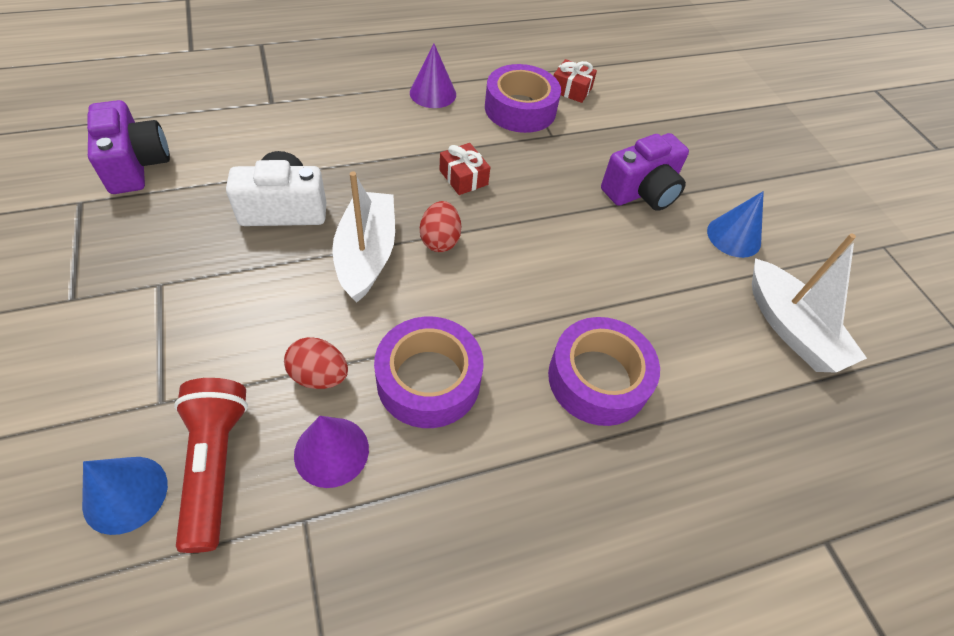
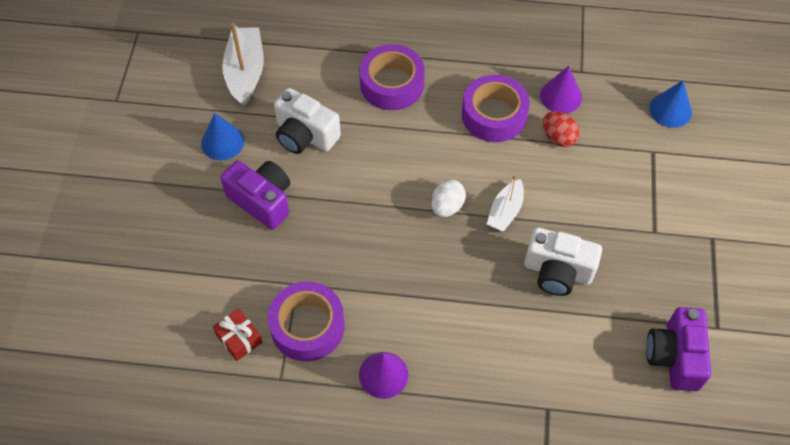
camera: 150 degrees left, 5 degrees up
(215, 465) = (624, 109): red flashlight -> none
(366, 254) = (505, 211): white boat -> white boat, size x0.62
(440, 240) = (447, 206): red egg -> white egg
(463, 177) = (402, 260): red gift -> none
(641, 192) = (262, 201): purple camera -> purple camera turned 45 degrees clockwise
(654, 271) = (305, 135): none -> white camera

